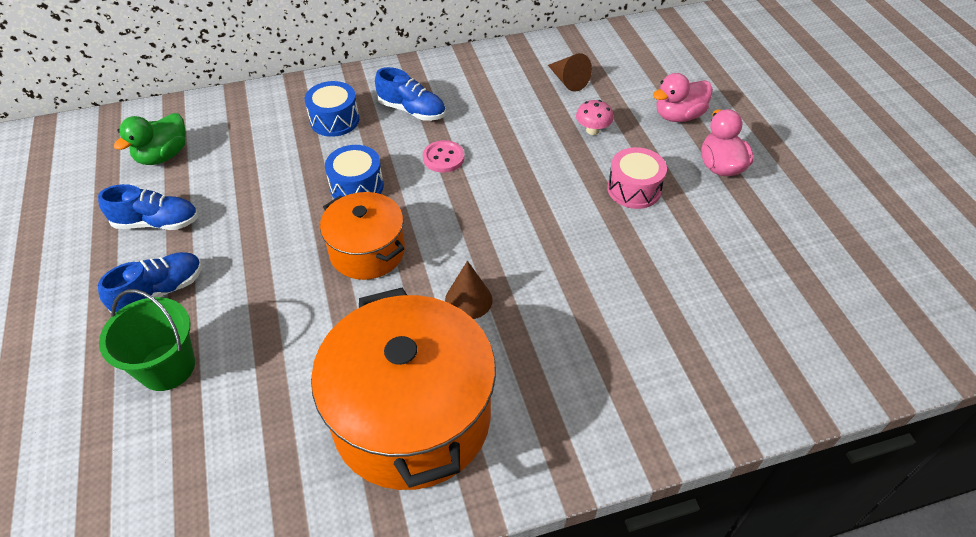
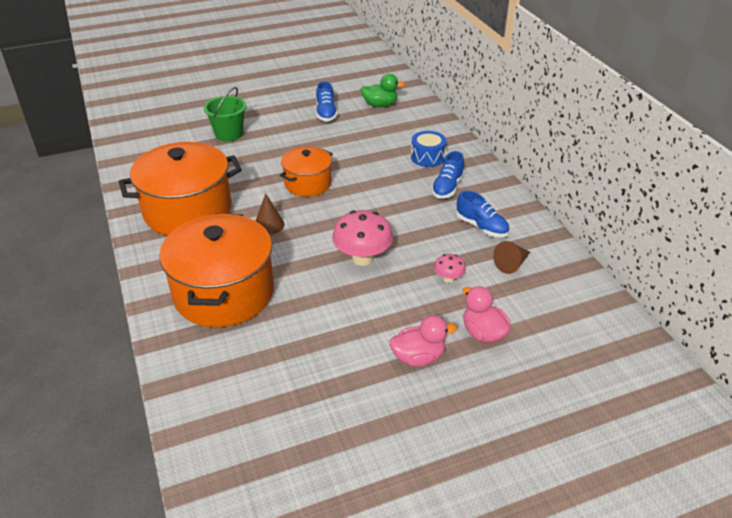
camera: 85 degrees right, 10 degrees down
(160, 292) = (277, 123): blue shoe -> blue shoe (481, 227)
(163, 156) = (380, 105): green duck -> green duck turned 150 degrees clockwise
(357, 186) = (364, 173): blue drum -> none
(443, 158) = (399, 205): pink button -> none
(553, 200) = (362, 258): none -> pink mushroom
(624, 351) = (224, 293): none -> orange pot
(634, 189) = (380, 301): pink drum -> none

